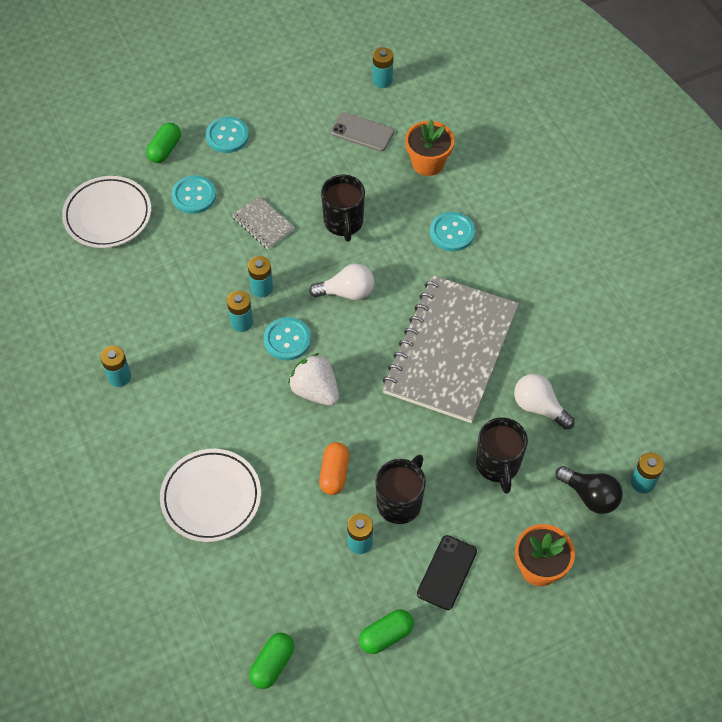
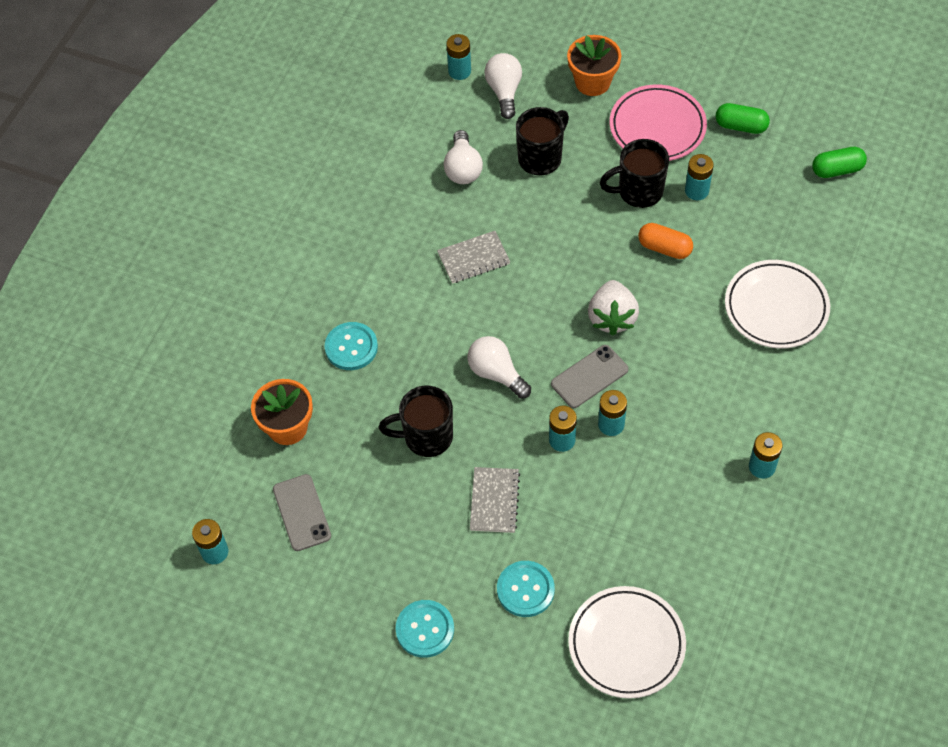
camera: 130 degrees left, 0 degrees up
(165, 149) = (499, 672): green capsule -> none
(287, 340) = (589, 377): turquoise button -> grey phone
(334, 473) = (664, 248): orange capsule -> orange capsule turned 60 degrees clockwise
(343, 223) = (426, 437): black mug -> black mug turned 135 degrees counterclockwise
(447, 572) = (657, 127): black phone -> pink plate
(451, 350) = (473, 258): grey notebook -> grey notebook, size x0.41
(590, 496) = (504, 92): black light bulb -> white light bulb

